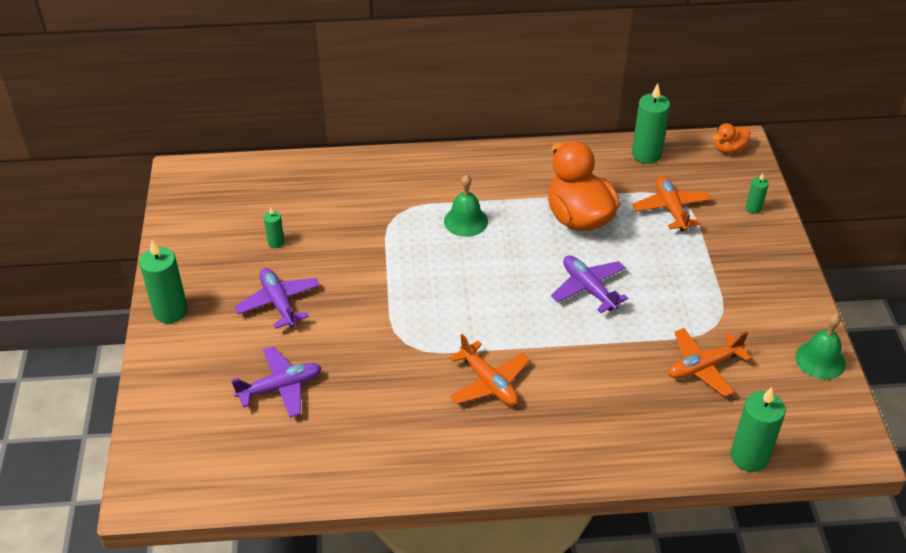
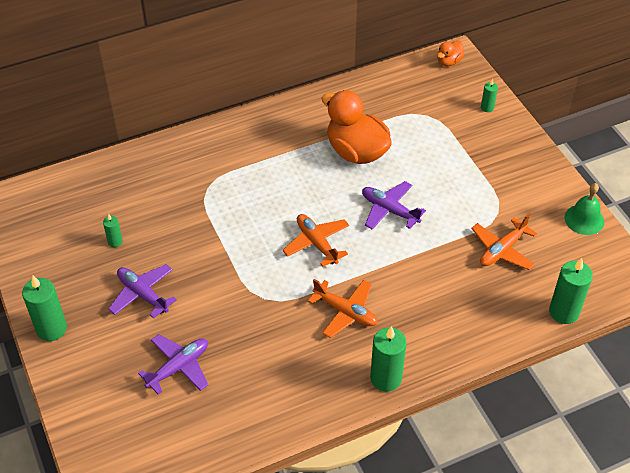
camera: 20 degrees left, 5 degrees up
(465, 221) = (267, 179): green bell -> none
(646, 154) = (387, 82): green candle -> green candle (386, 378)
(671, 209) = (425, 125): orange plane -> orange plane (317, 243)

